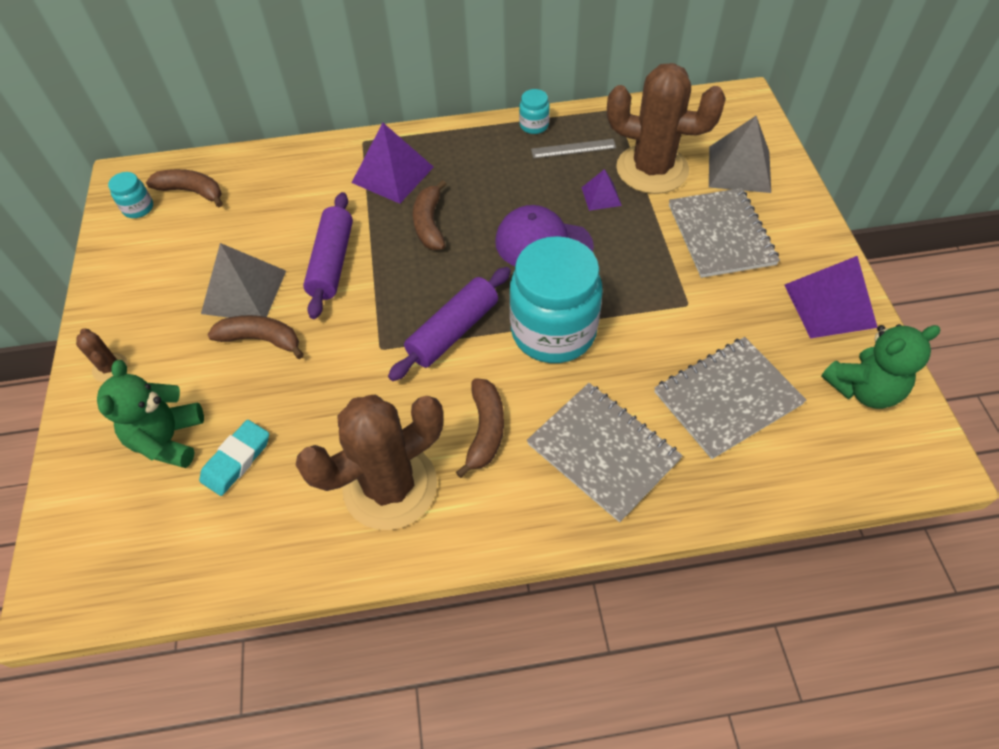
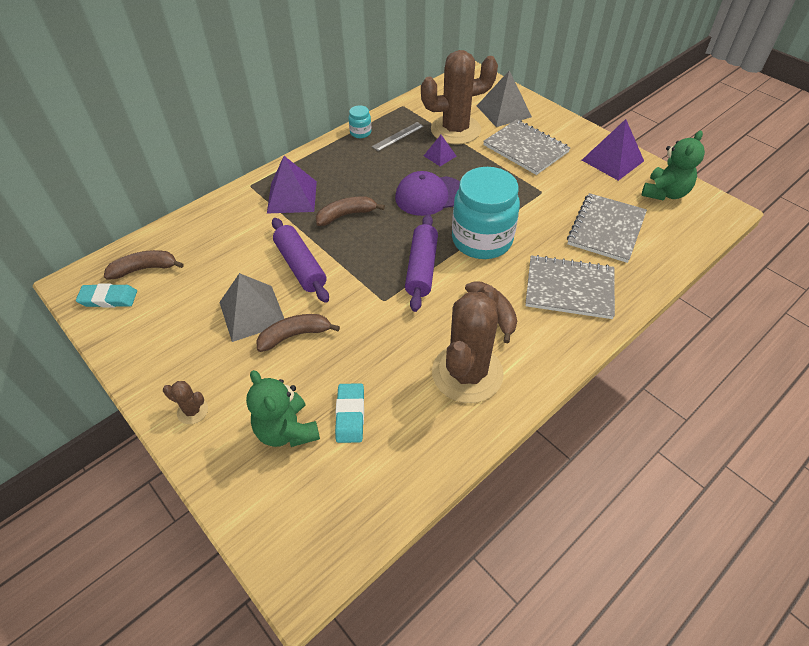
camera: 35 degrees left, 5 degrees down
(138, 208) = (108, 298): turquoise jar -> turquoise eraser
(429, 224) = (346, 215): brown banana -> brown banana turned 105 degrees clockwise

